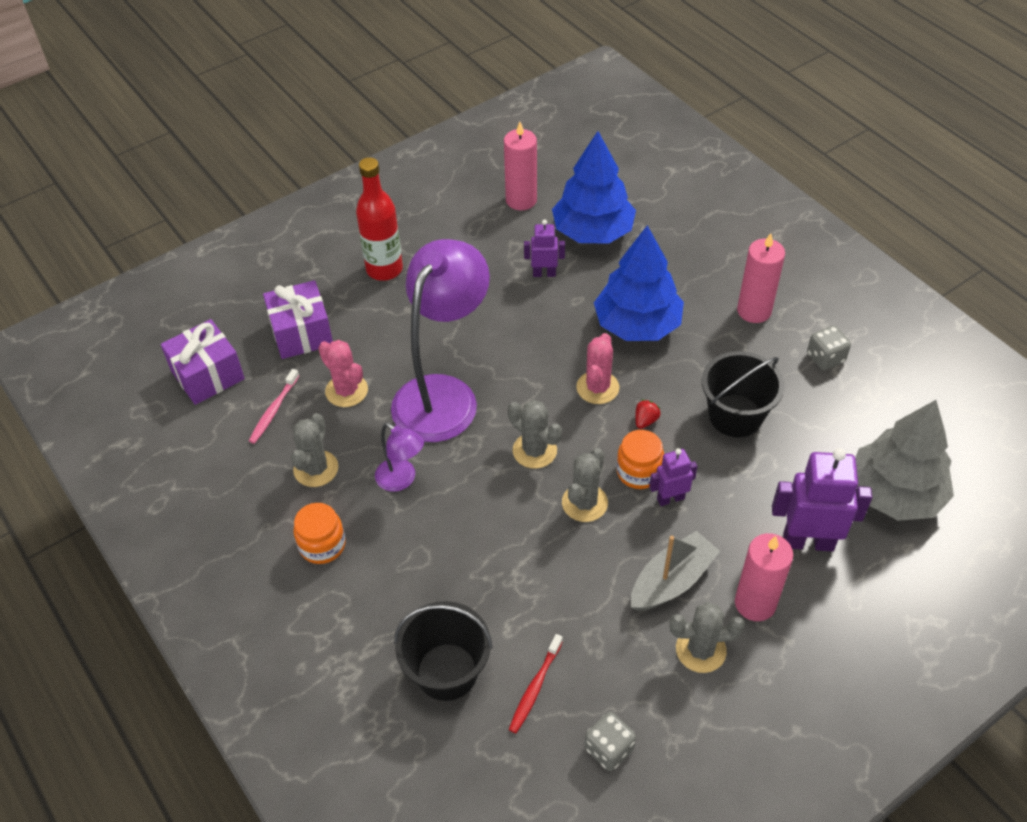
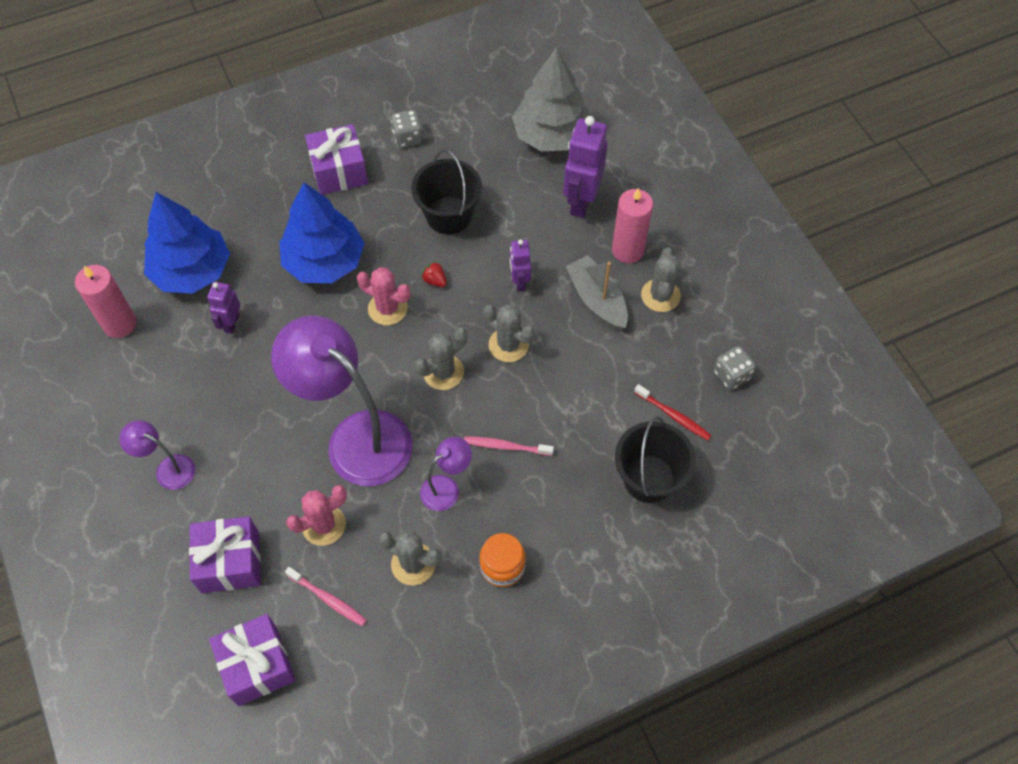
camera: 80 degrees left, 10 degrees up
(384, 269) = (168, 469): red bottle -> purple lamp
(459, 523) = (506, 446): none -> pink toothbrush
(638, 472) = (487, 298): orange jar -> none
(754, 311) = (339, 171): pink candle -> purple gift

